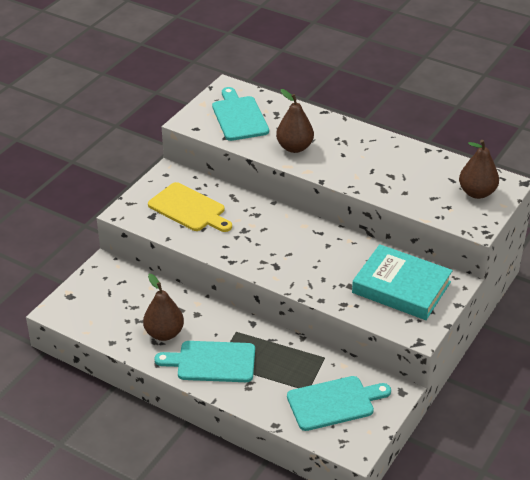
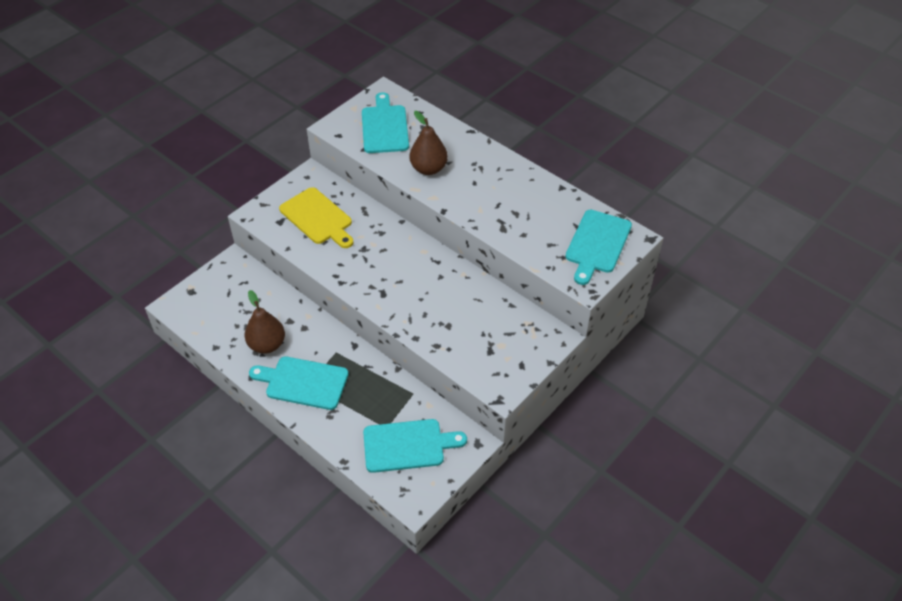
camera: 10 degrees right, 10 degrees up
(401, 287) = (499, 335): turquoise book -> none
(477, 193) = (597, 244): brown pear -> turquoise cutting board

